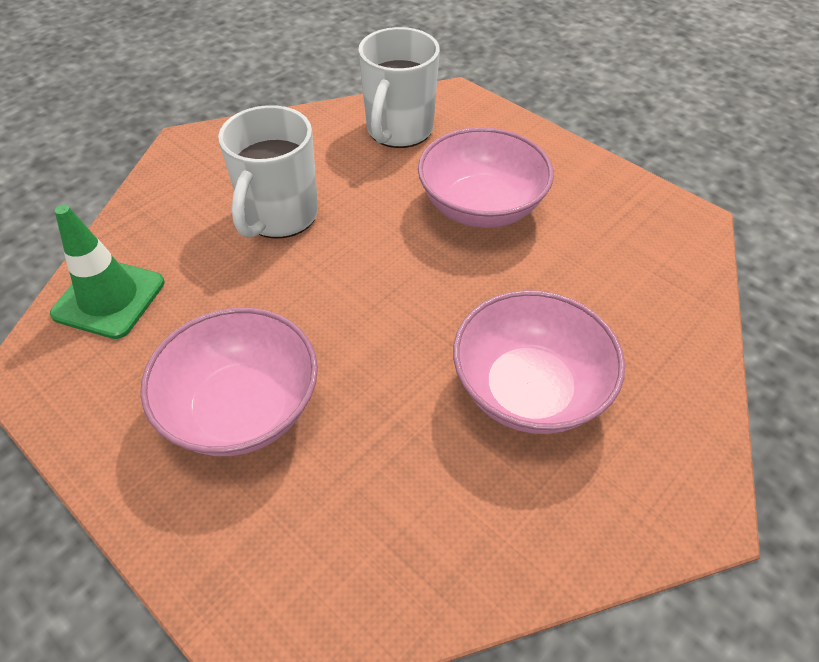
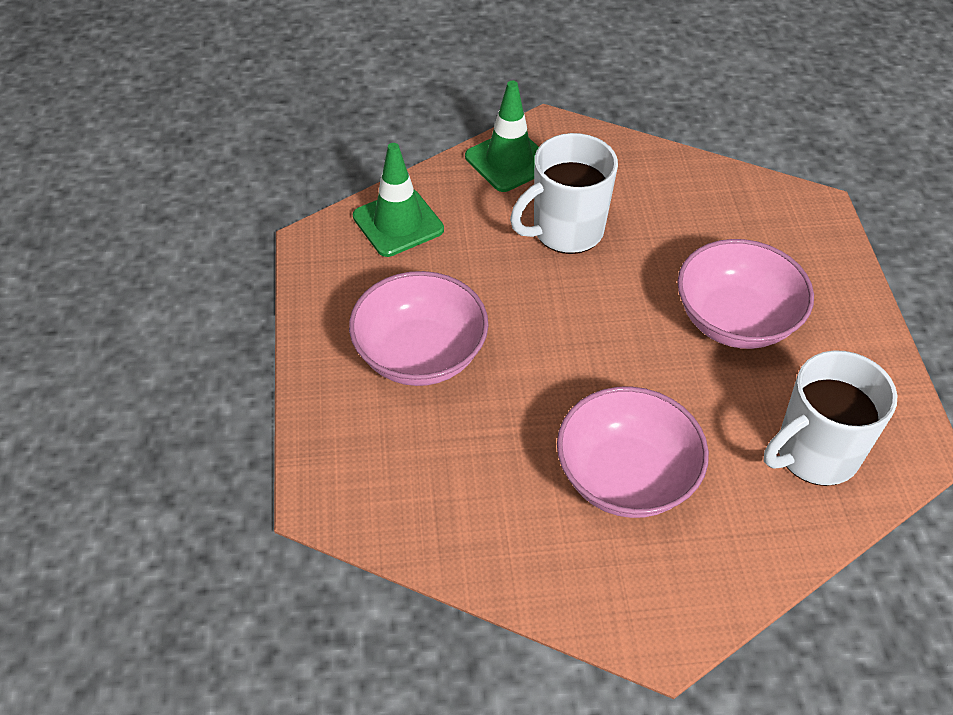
camera: 40 degrees right, 0 degrees up
(174, 187) = (509, 161): none -> green traffic cone
(399, 130) = (732, 212): white mug -> white mug (814, 454)

